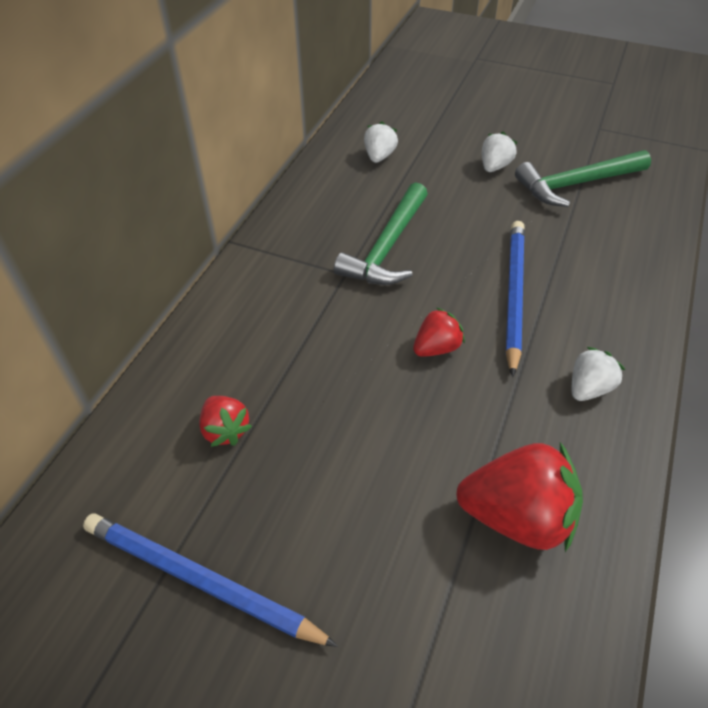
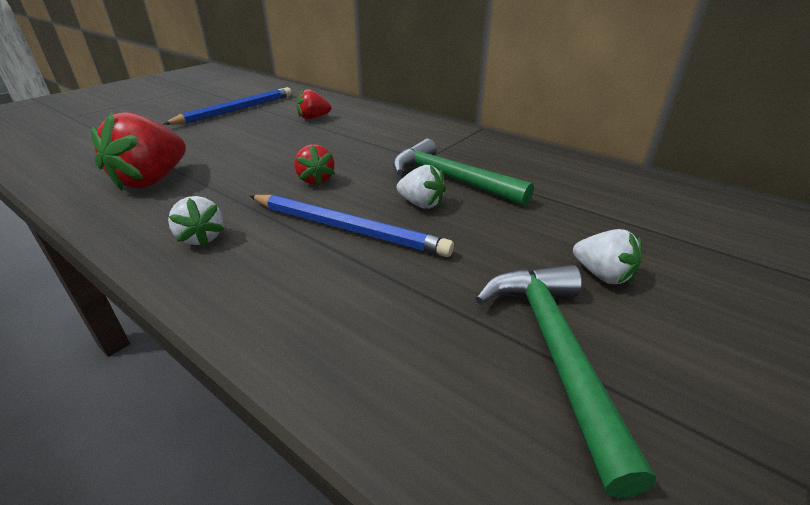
camera: 105 degrees right, 15 degrees down
(379, 156) = (614, 197): white strawberry -> white strawberry (421, 204)

